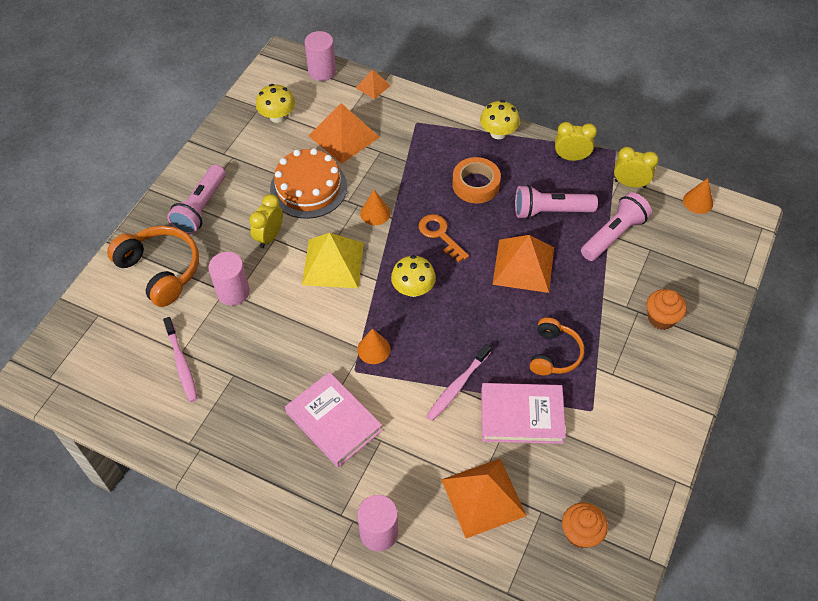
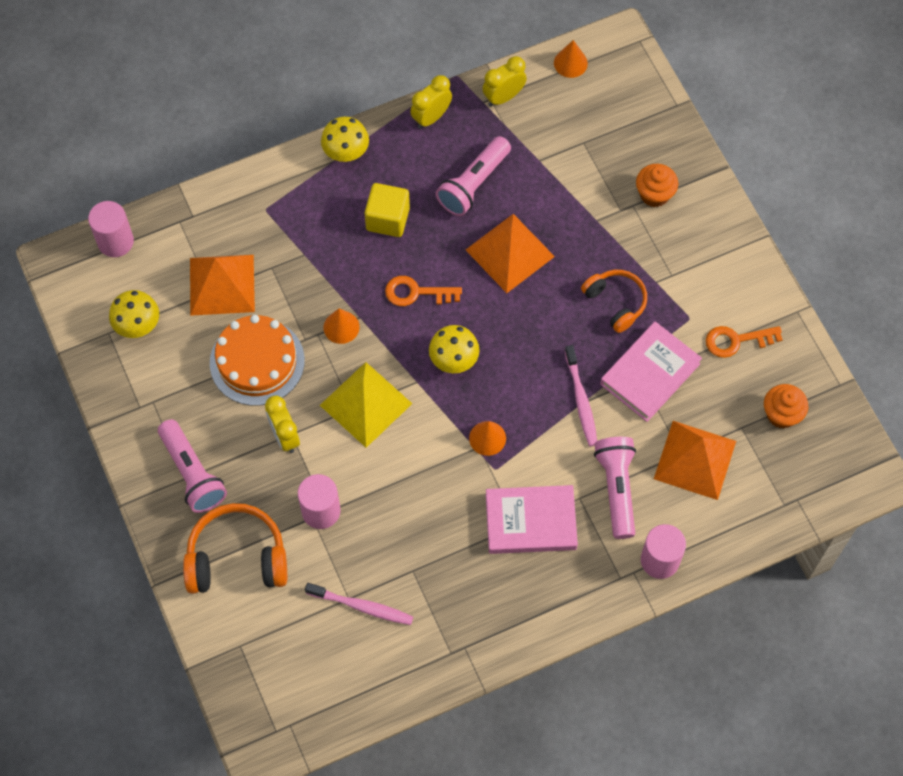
camera: 50 degrees left, 10 degrees up
(373, 86) = (182, 211): orange pyramid -> none
(475, 184) = (387, 219): orange tape -> yellow cube
(607, 455) = (736, 341): none -> orange key
(613, 235) = (543, 157): pink flashlight -> pink flashlight (616, 489)

